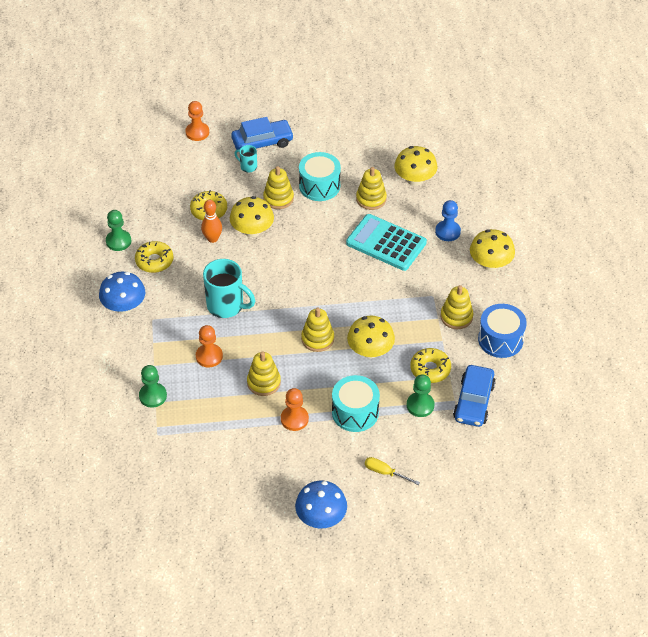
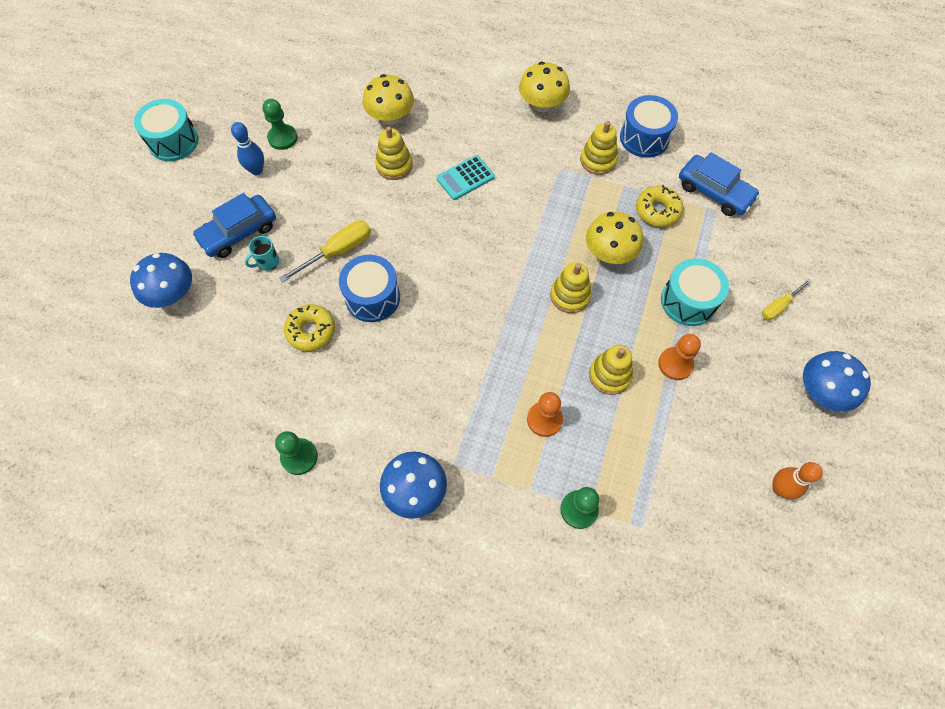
camera: 65 degrees left, 15 degrees up
(154, 261) = (358, 425): yellow donut -> none
(197, 132) = (172, 294): orange pawn -> blue mushroom
(212, 239) = (360, 344): orange bowling pin -> orange bowling pin (779, 488)
(226, 306) = (475, 370): turquoise mug -> none
(252, 231) = (372, 297): yellow mushroom -> blue drum
(262, 142) = (239, 232): blue car -> blue car turned 135 degrees counterclockwise
(278, 198) = (338, 251): yellow stacking toy -> yellow screwdriver
(319, 128) = (256, 170): none -> blue bowling pin
(319, 186) = (344, 204): turquoise drum -> turquoise drum (173, 141)
(386, 243) = (465, 178): turquoise calculator -> turquoise calculator, size x0.61
(420, 405) = (701, 239): green pawn -> green pawn (282, 138)
(447, 232) = (480, 120): blue pawn -> none

